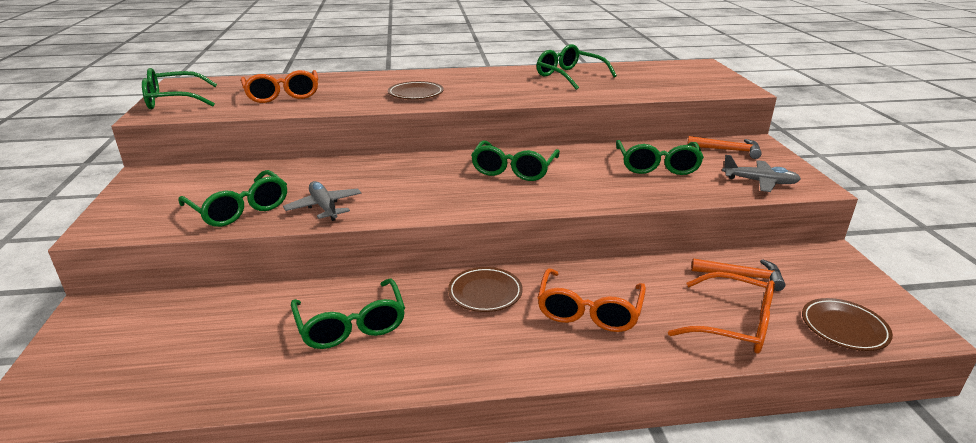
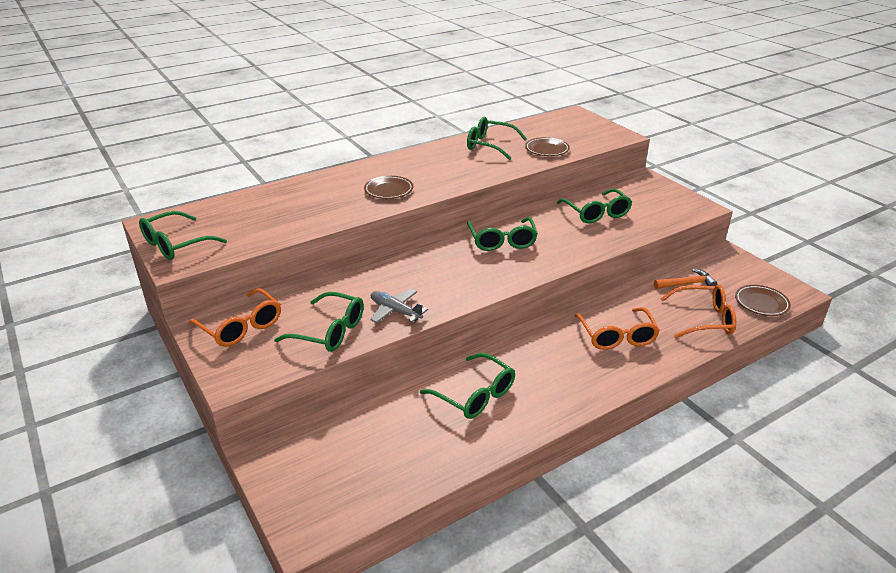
camera: 25 degrees left, 5 degrees up
(282, 95) = (273, 216): orange glasses -> orange glasses (240, 326)
(485, 293) = (542, 344): brown plate -> brown plate (547, 149)
(728, 150) = (631, 188): orange hammer -> none
(760, 182) = (670, 211): grey plane -> none

